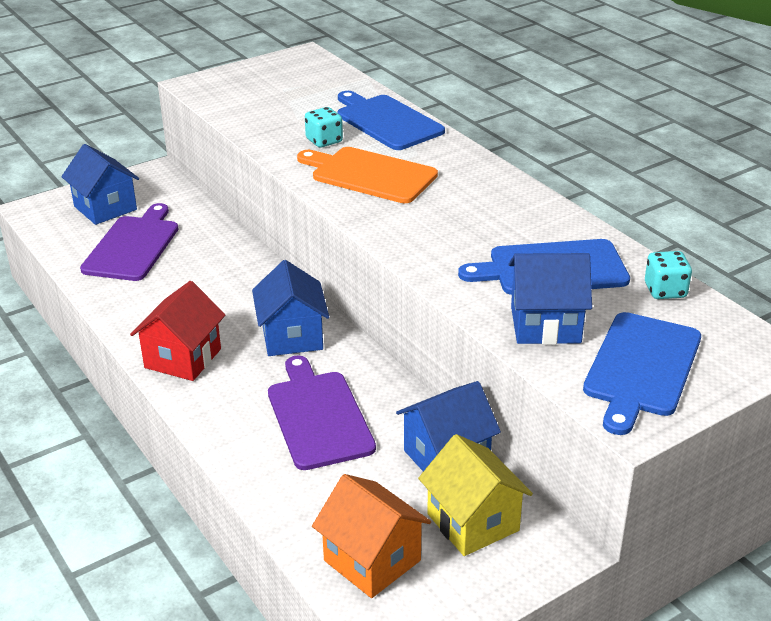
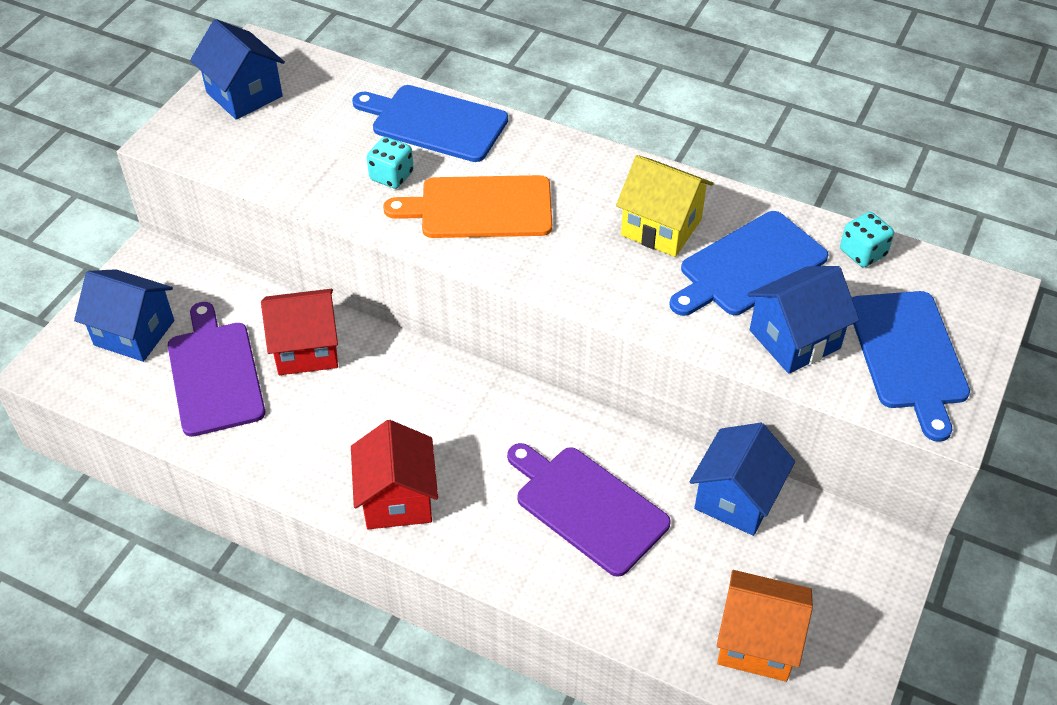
camera: 30 degrees left, 15 degrees up
(207, 252) = (306, 349): none -> red house
(292, 337) = (486, 422): blue house -> blue house (244, 94)
(473, 522) = (809, 558): yellow house -> yellow house (661, 227)

